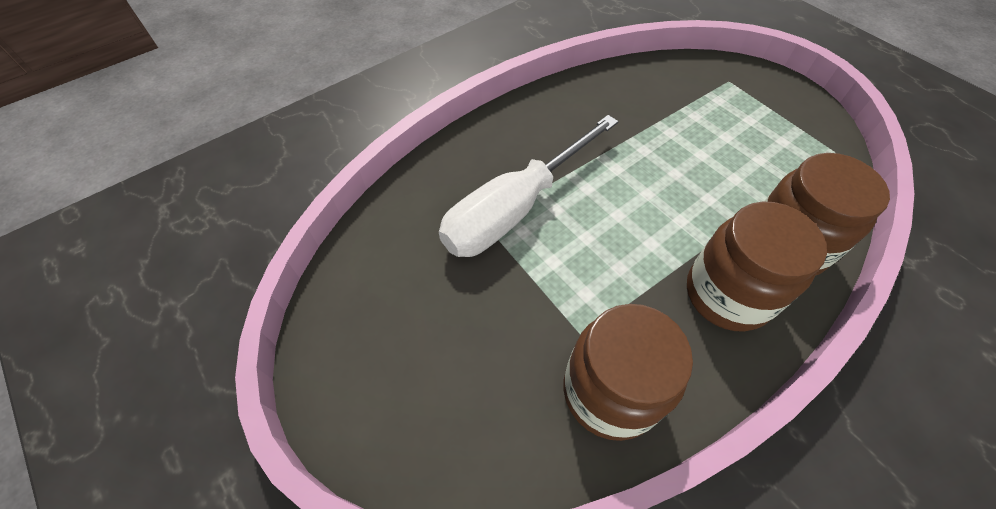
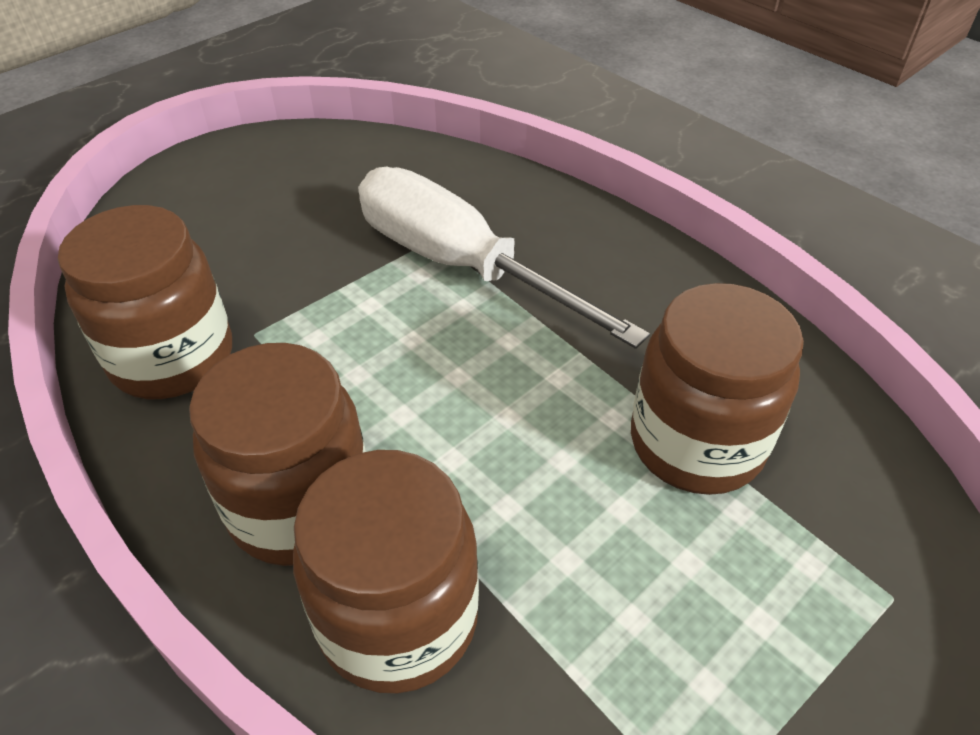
camera: 85 degrees right, 10 degrees down
(657, 122) = (696, 443): none -> brown jar

